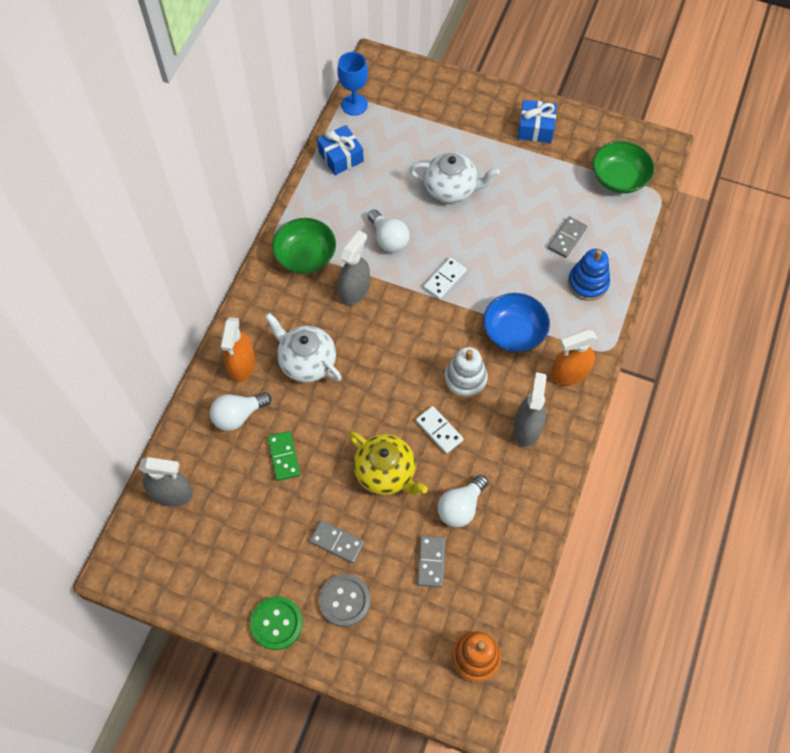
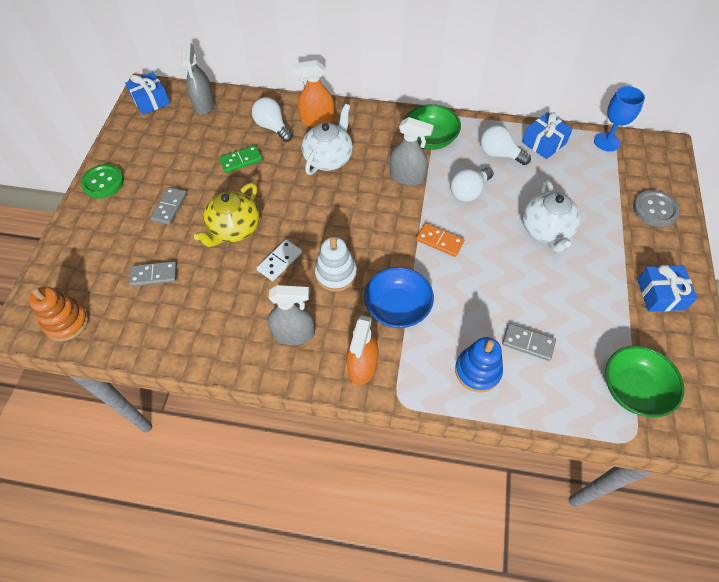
camera: 80 degrees right, 5 degrees down
(141, 562) = (151, 100): none -> blue gift
(344, 600) = (120, 221): grey button -> grey button (655, 209)
(444, 280) = (439, 241): white domino -> orange domino
(460, 507) = (206, 289): white light bulb -> white light bulb (499, 154)
(569, 373) = (362, 365): orange spray bottle -> orange spray bottle turned 135 degrees counterclockwise

